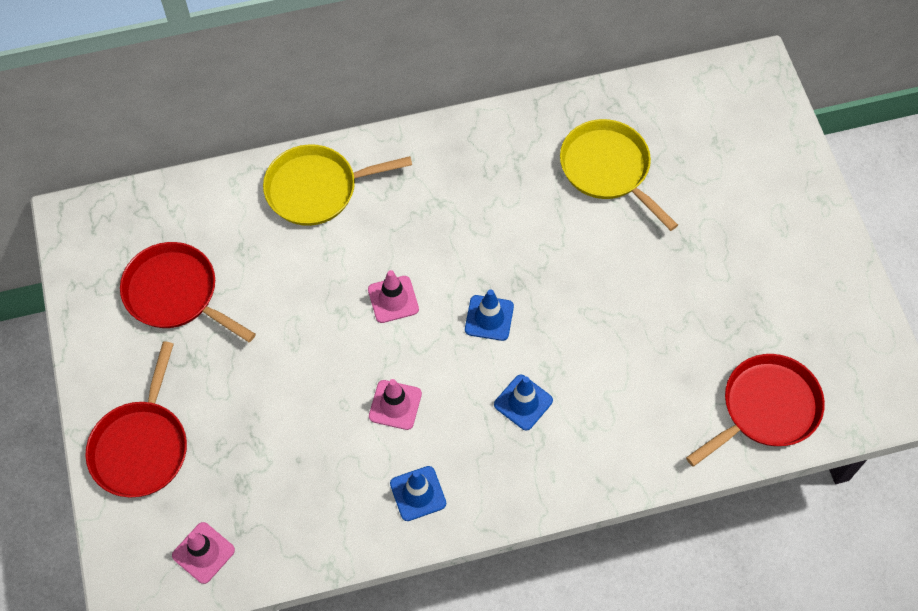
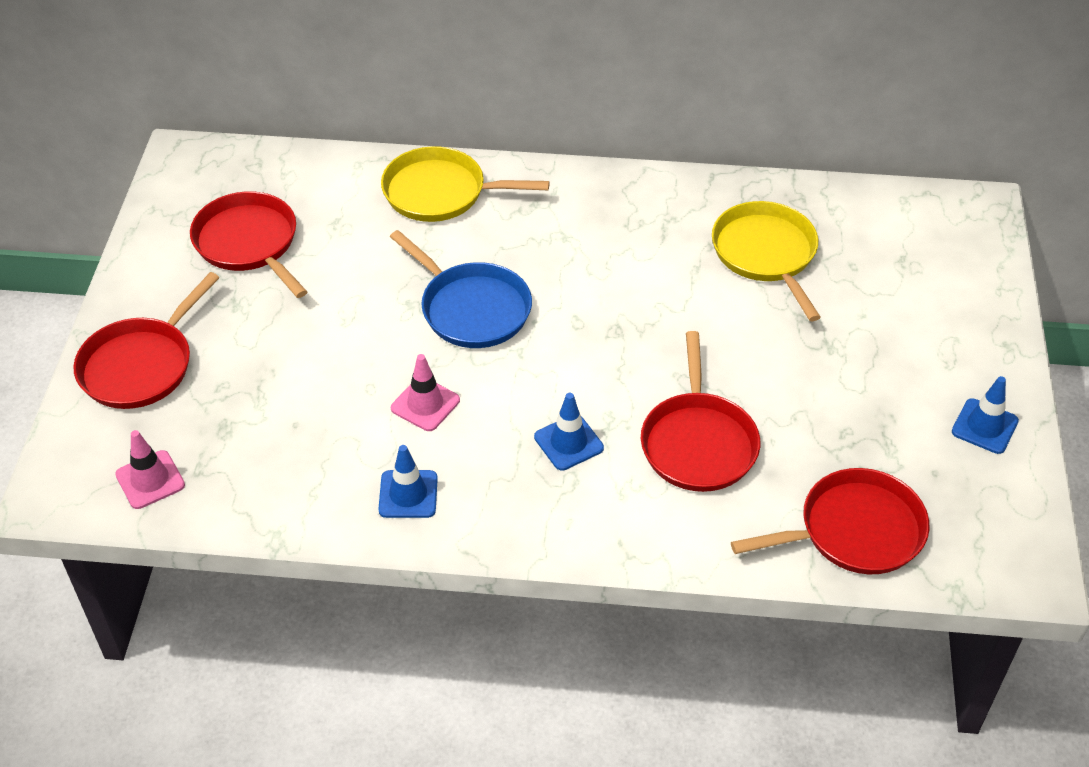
camera: 20 degrees right, 15 degrees down
(393, 299) = (471, 308): pink traffic cone -> blue pan
(489, 318) = (568, 353): blue traffic cone -> blue traffic cone (984, 426)
(622, 368) = (698, 443): none -> red pan

